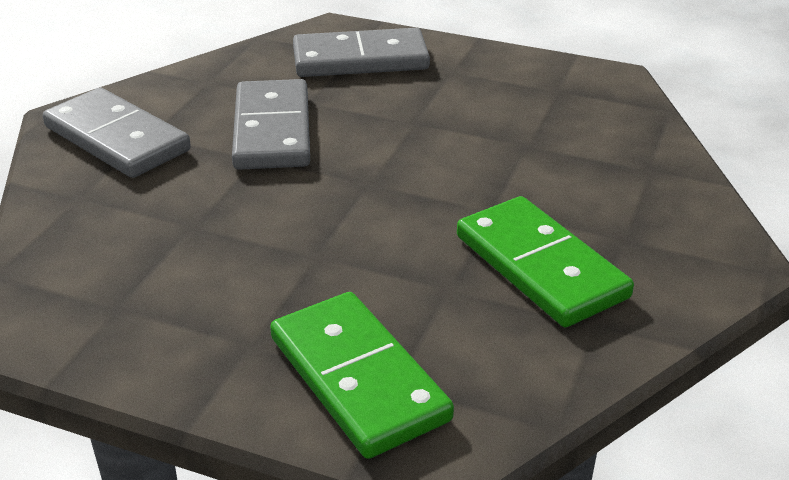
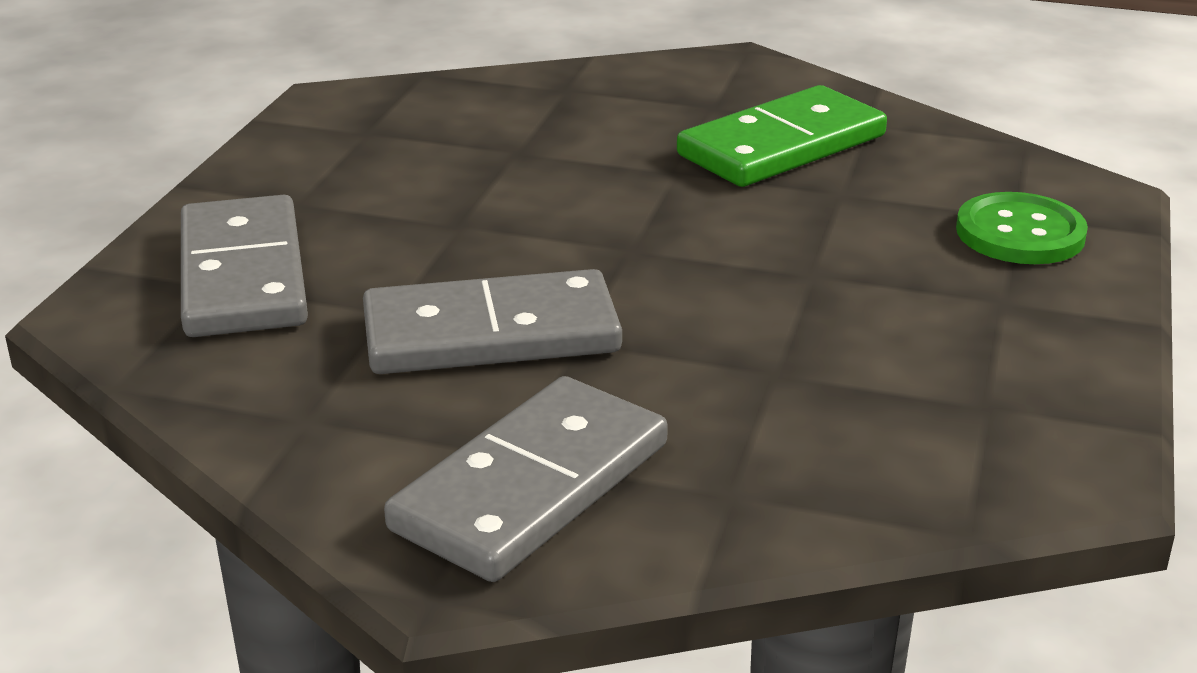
camera: 95 degrees left, 5 degrees down
(358, 378) = (1020, 233): green domino -> green button

